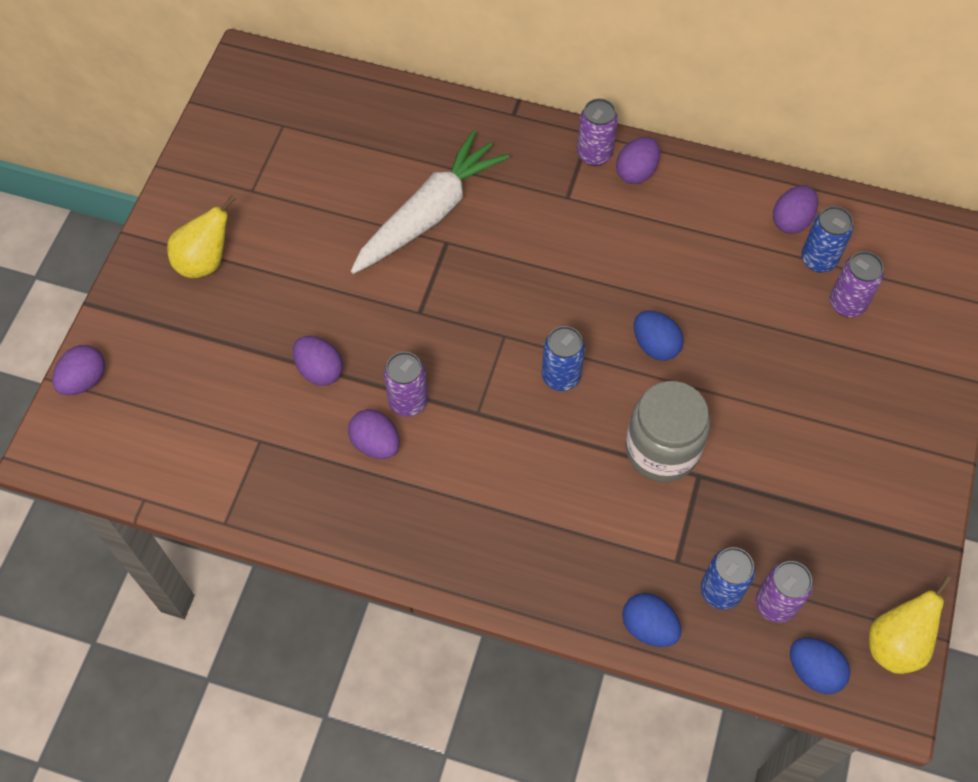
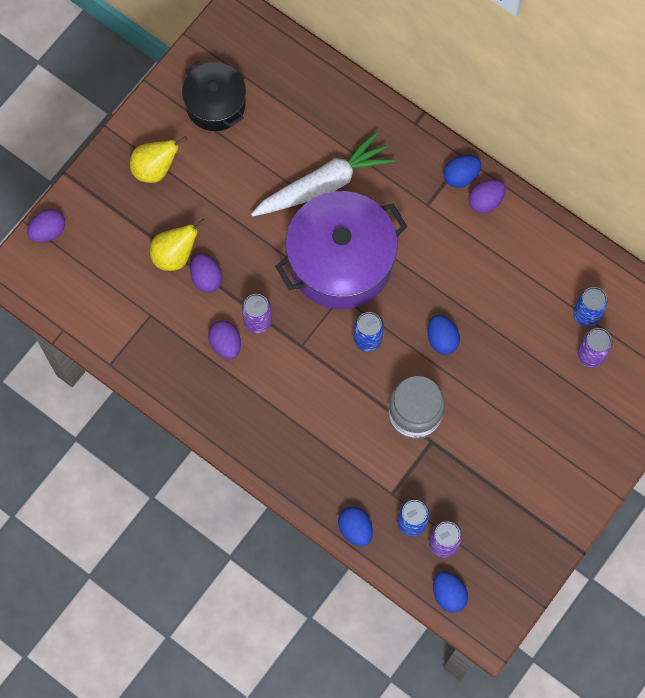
camera: 20 degrees right, 10 degrees up
(258, 166) = (215, 104): none -> black pot
(487, 295) = (341, 261): none -> purple pot
(594, 154) = (461, 176): purple can -> blue egg
(791, 220) = (581, 278): purple egg -> none
(896, 644) = (509, 597): yellow pear -> yellow pear (175, 255)

